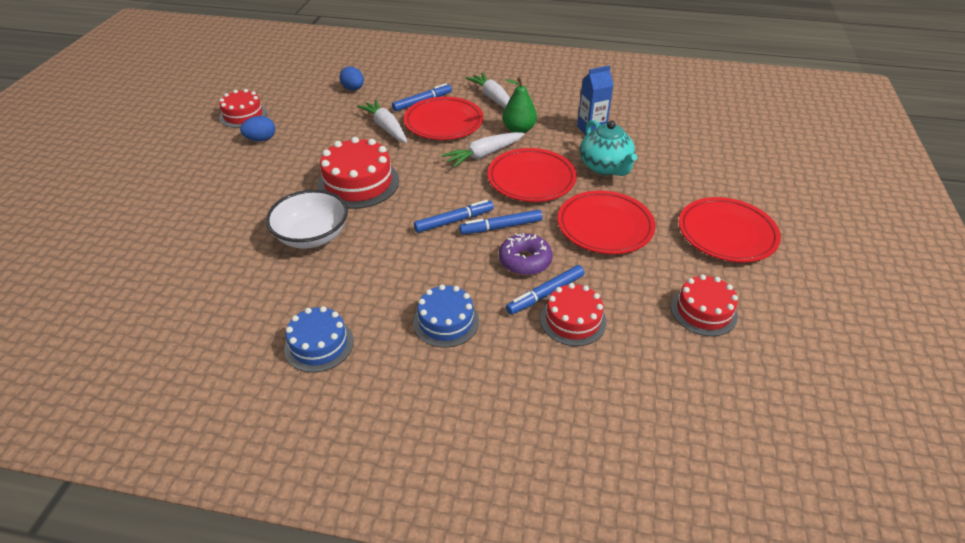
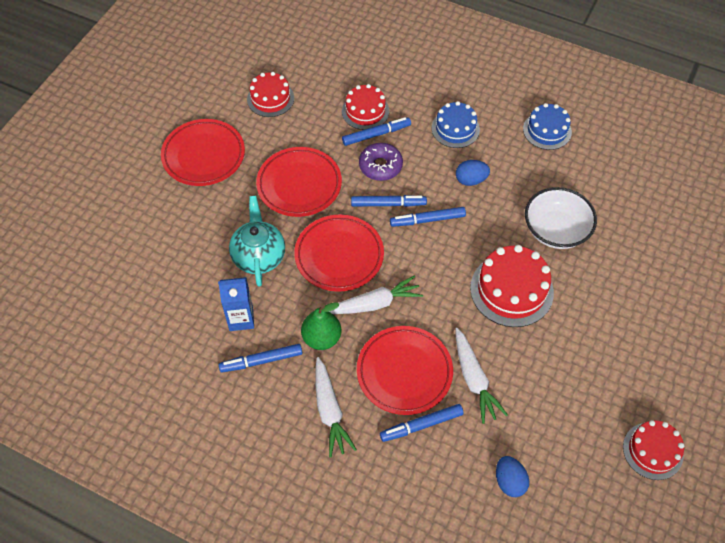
camera: 165 degrees left, 15 degrees up
(261, 139) = (622, 391): blue egg -> blue egg (471, 180)
(559, 112) = (261, 361): none -> blue marker

